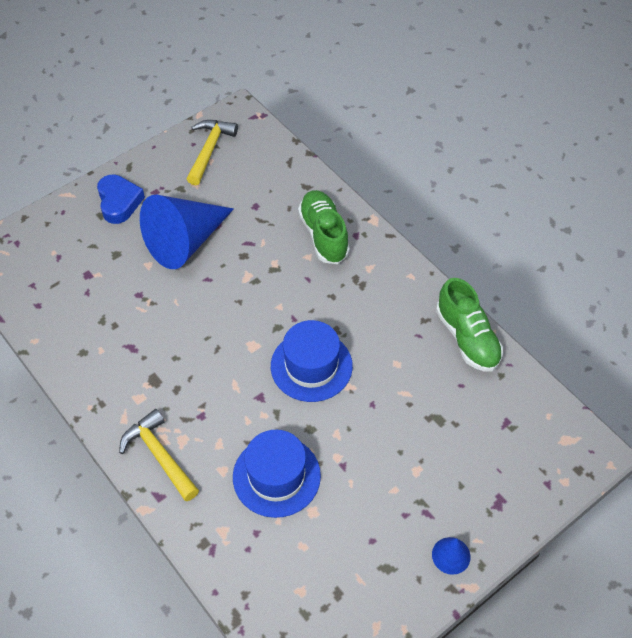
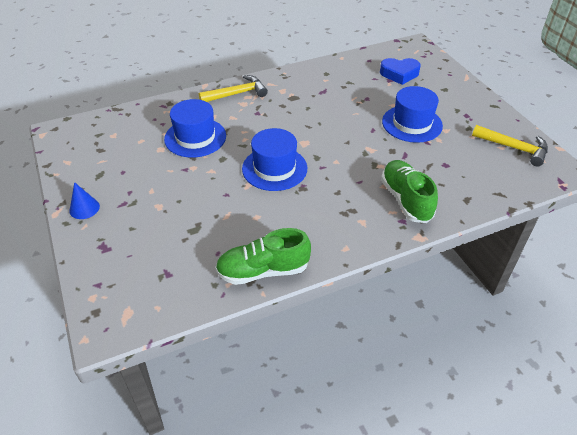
camera: 105 degrees right, 10 degrees down
(119, 202) = (456, 98): blue heart -> blue heart (399, 74)
(185, 242) = (412, 123): blue cone -> blue hat
(324, 235) = (406, 200): green shoe -> green shoe turned 105 degrees counterclockwise

